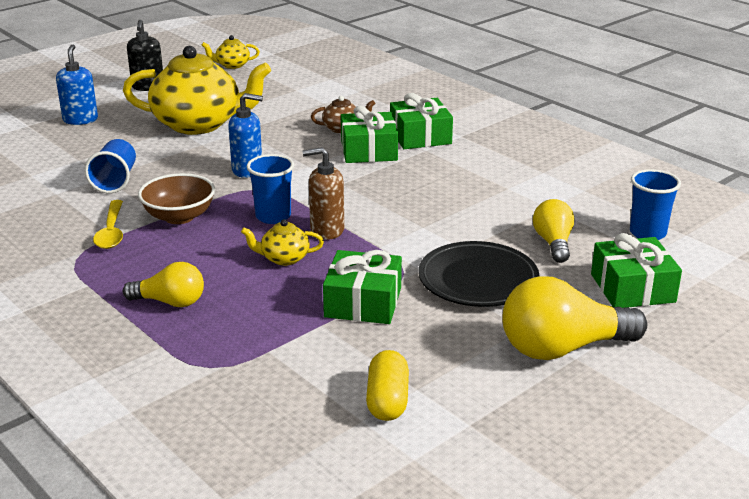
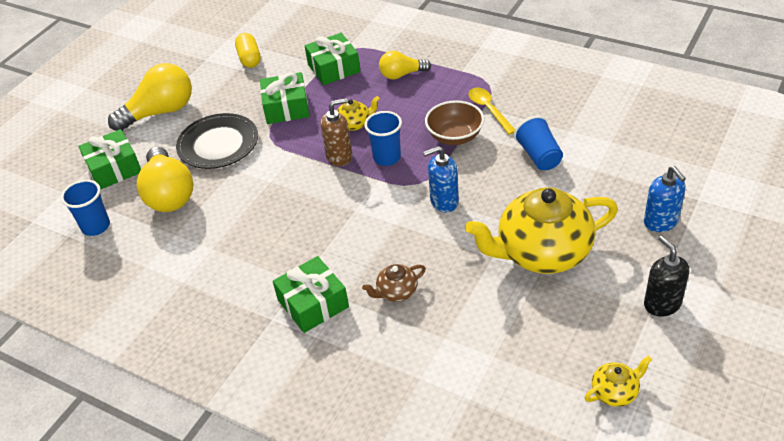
camera: 165 degrees right, 15 degrees up
(369, 150) = (353, 263): green gift -> green gift (334, 68)
(553, 243) = (169, 194): yellow light bulb -> yellow light bulb, size x1.70

